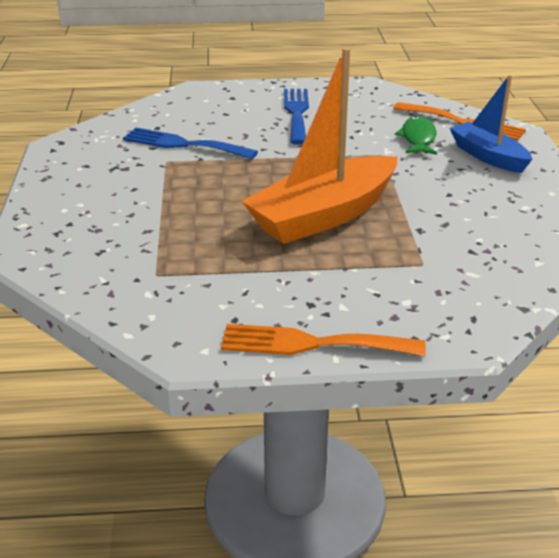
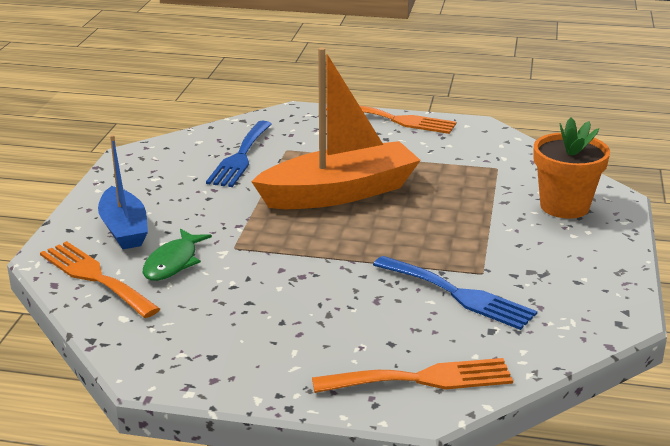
camera: 165 degrees left, 5 degrees down
(82, 233) = (564, 206): none -> orange flower pot
(199, 99) = (422, 379): none -> orange fork
(296, 113) = (292, 327): blue fork -> blue fork (240, 157)

